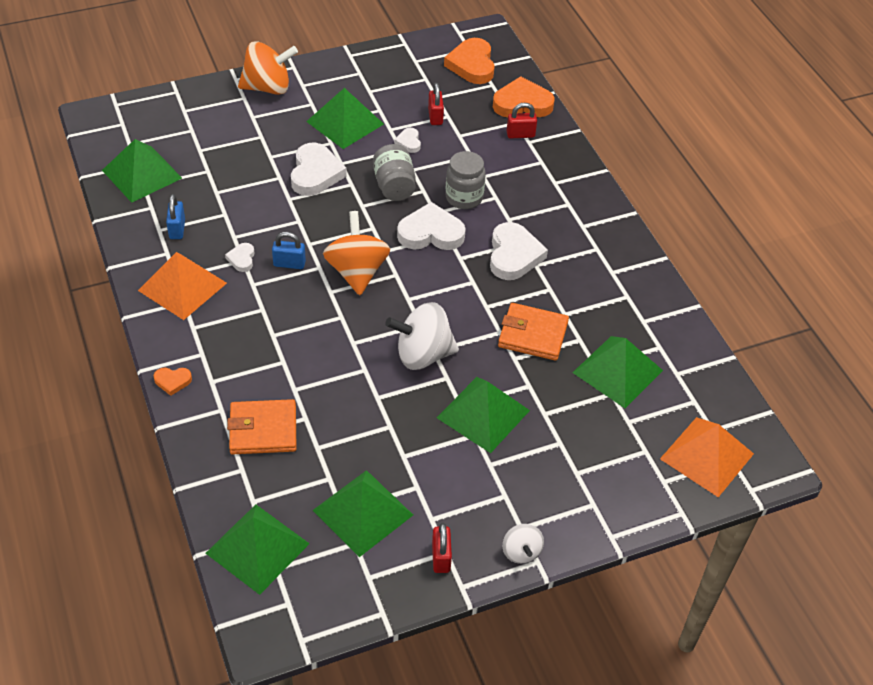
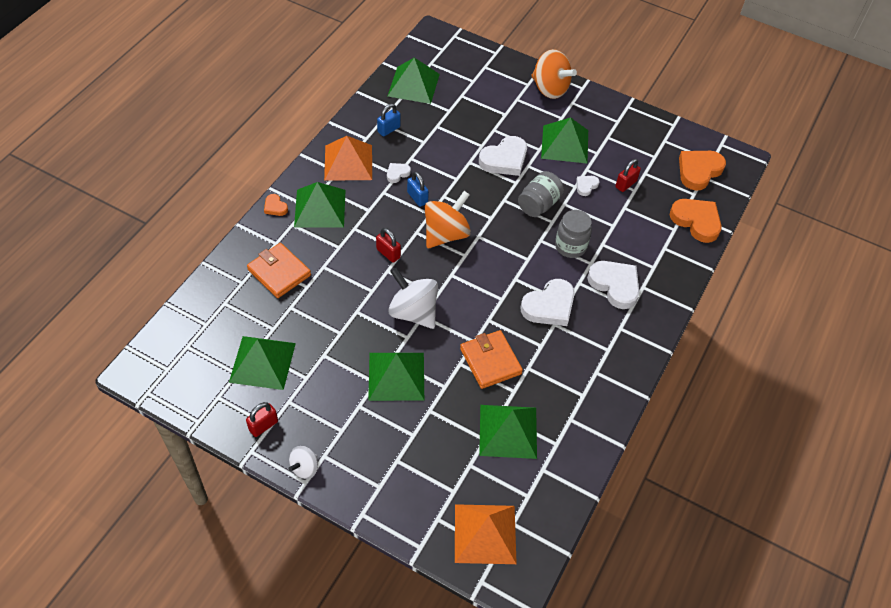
camera: 50 degrees right, 5 degrees up
(257, 548) = (193, 328): green pyramid -> green pyramid (320, 208)
(431, 233) = (519, 249): white heart -> white heart (615, 285)
(520, 134) = (665, 239): red padlock -> red padlock (388, 253)

